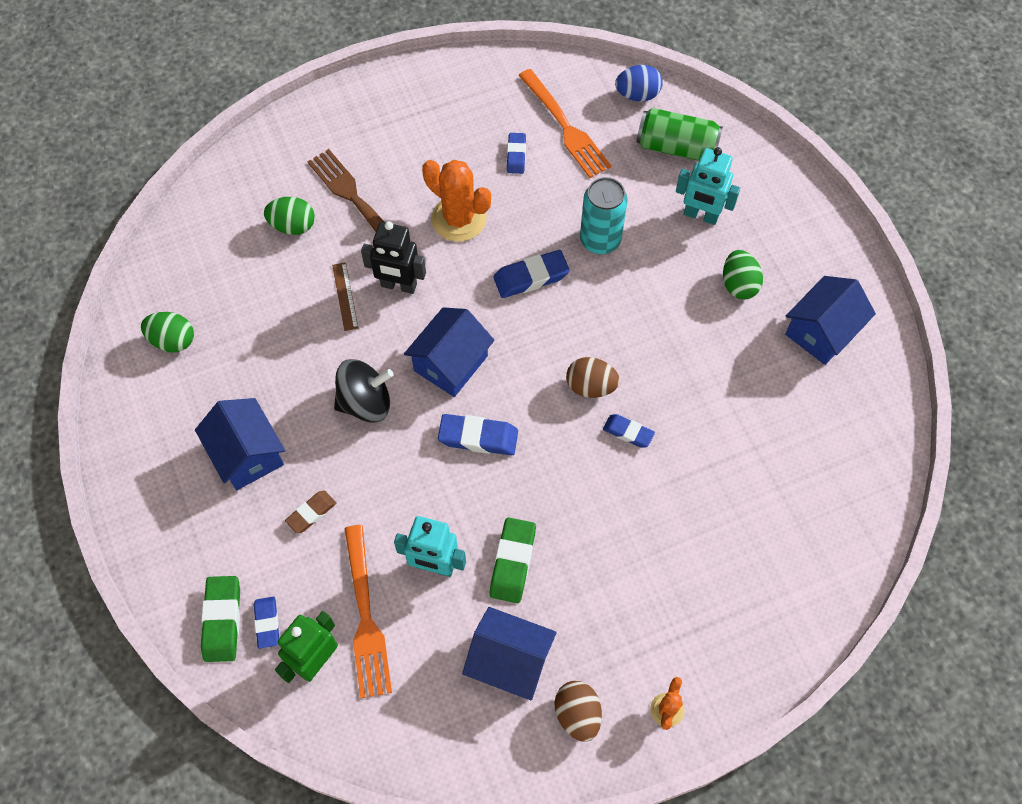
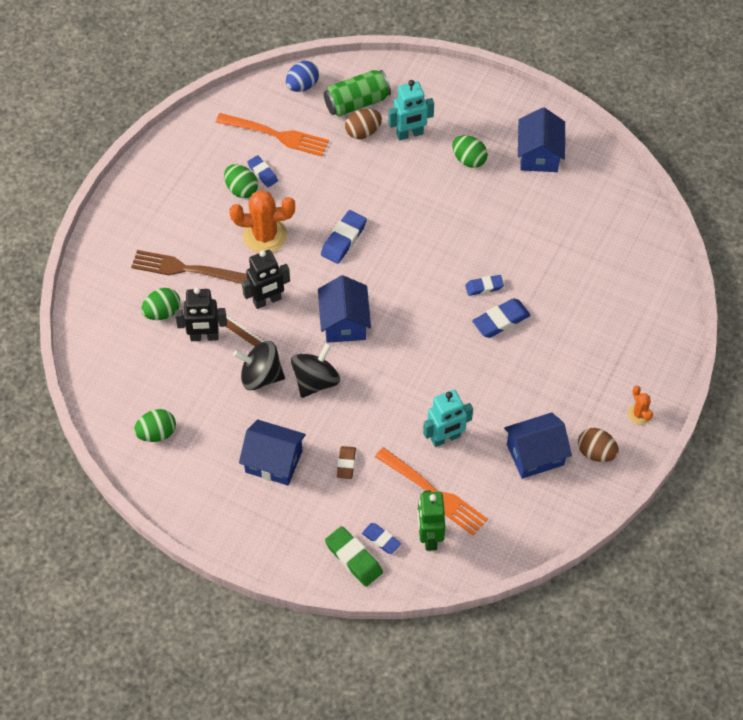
camera: 40 degrees left, 5 degrees down
(306, 278) = (204, 337): none -> black robot
(319, 357) = (261, 376): none -> black spinning top
(478, 437) = (402, 351): blue eraser -> blue eraser (501, 320)
(480, 158) = (241, 189): none -> green egg
(512, 562) = (487, 403): green eraser -> none
(591, 386) = (439, 277): brown egg -> brown egg (363, 132)
(600, 240) = (364, 189): turquoise can -> none

